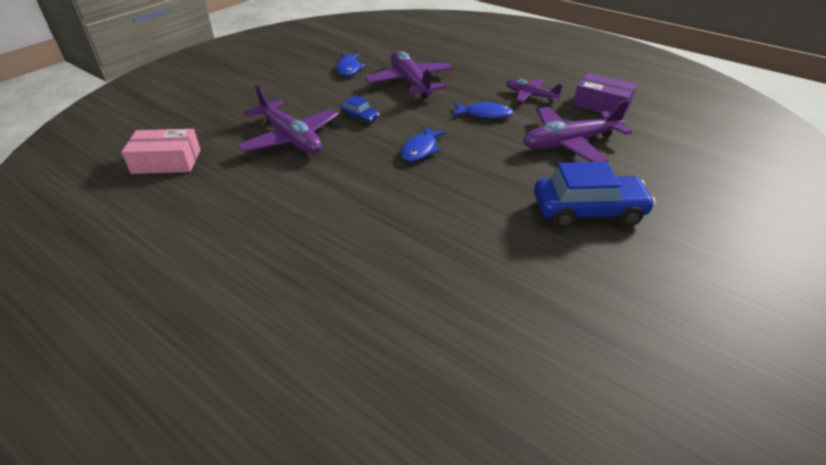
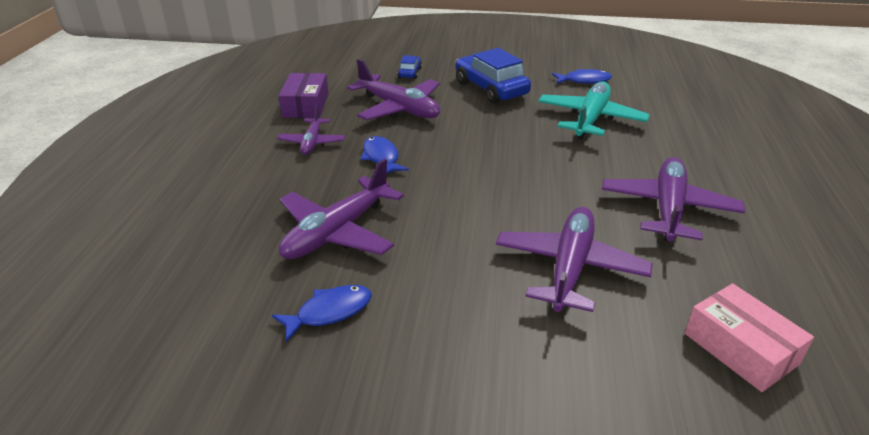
camera: 120 degrees left, 5 degrees down
(287, 209) = (668, 208): none -> purple plane
(360, 117) = (468, 235): blue car -> blue car (410, 73)
(420, 150) = (491, 173): blue fish -> blue fish (584, 80)
(465, 249) = (590, 119): none -> turquoise plane

